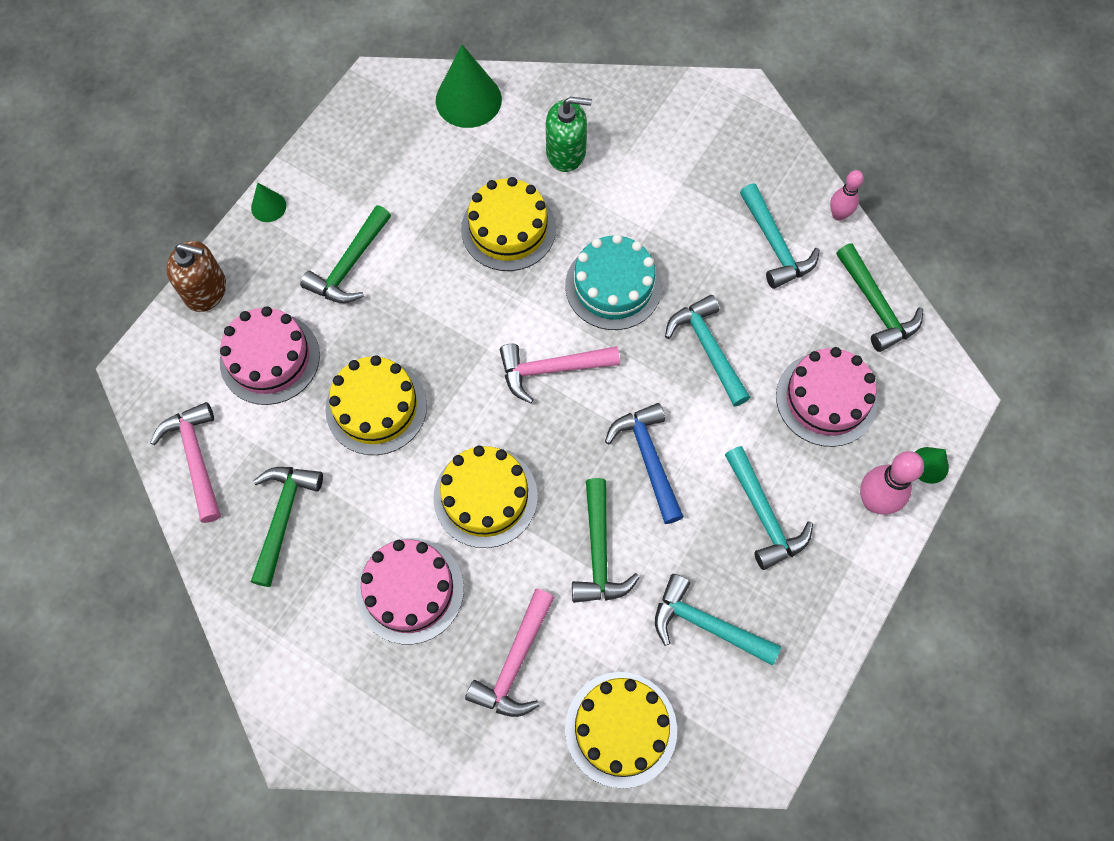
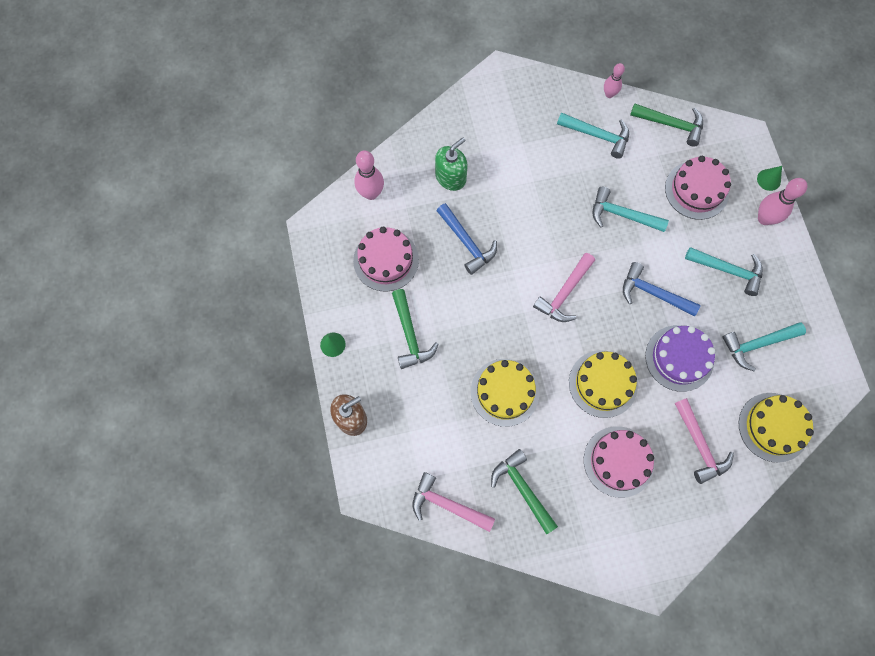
camera: 45 degrees left, 5 degrees up
(270, 358) = (425, 420): pink cake -> pink cake (386, 260)
(468, 100) = (371, 193): green cone -> pink bowling pin
(508, 229) = (466, 242): yellow cake -> blue hammer
(599, 552) = (679, 358): green hammer -> purple cake
(613, 286) = (547, 225): turquoise cake -> none

